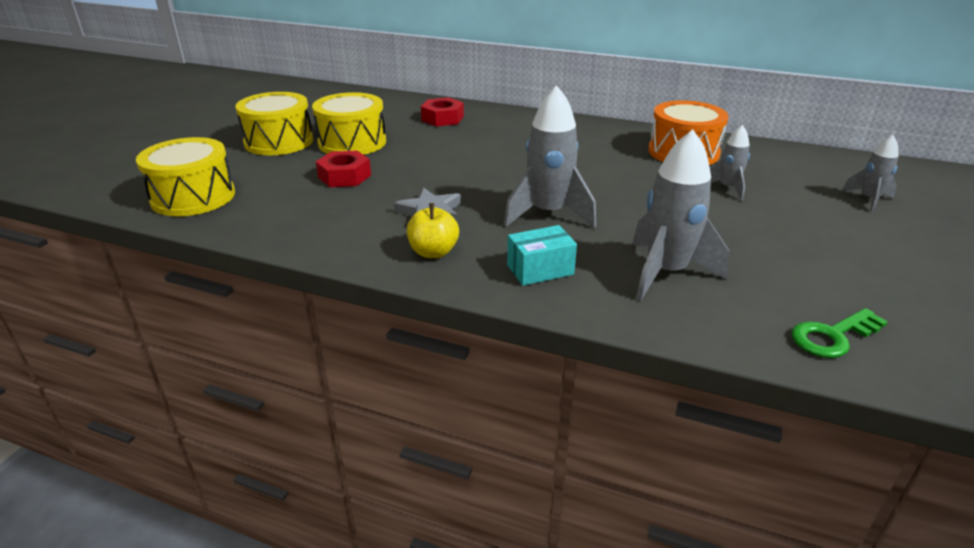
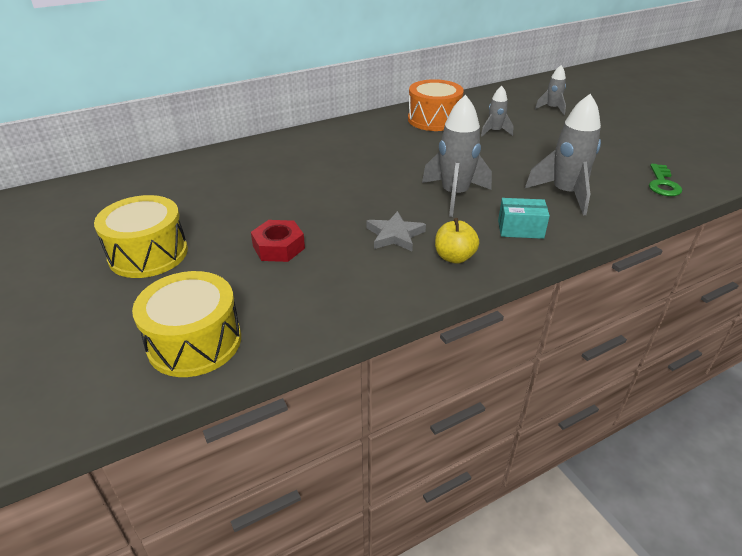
camera: 50 degrees left, 5 degrees up
(352, 142) = (217, 219): yellow drum -> none
(442, 118) = (242, 165): red nut -> none
(540, 269) = (520, 229): turquoise box -> turquoise box turned 75 degrees clockwise

